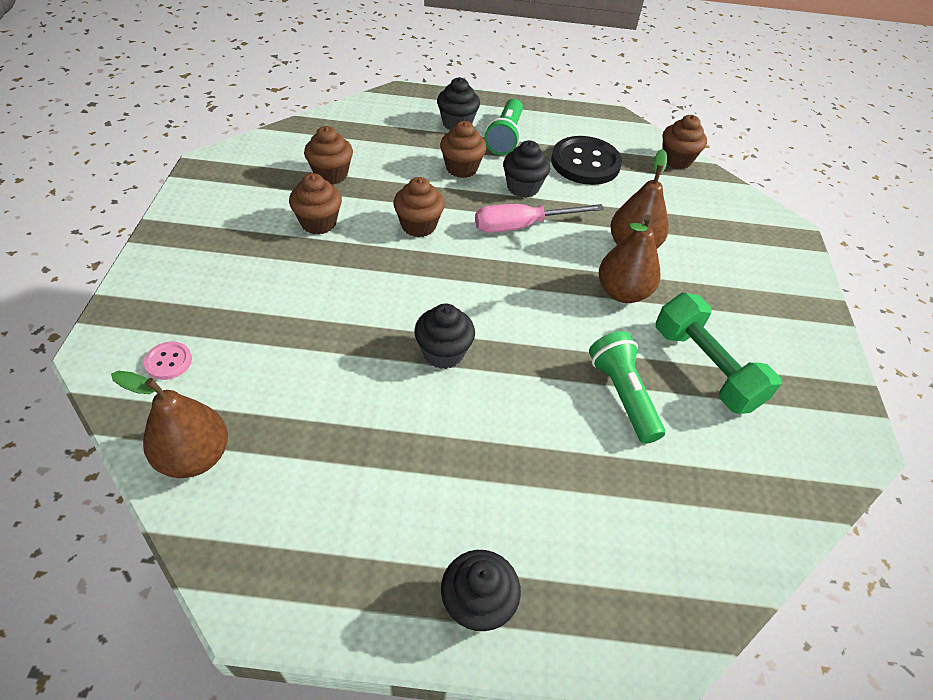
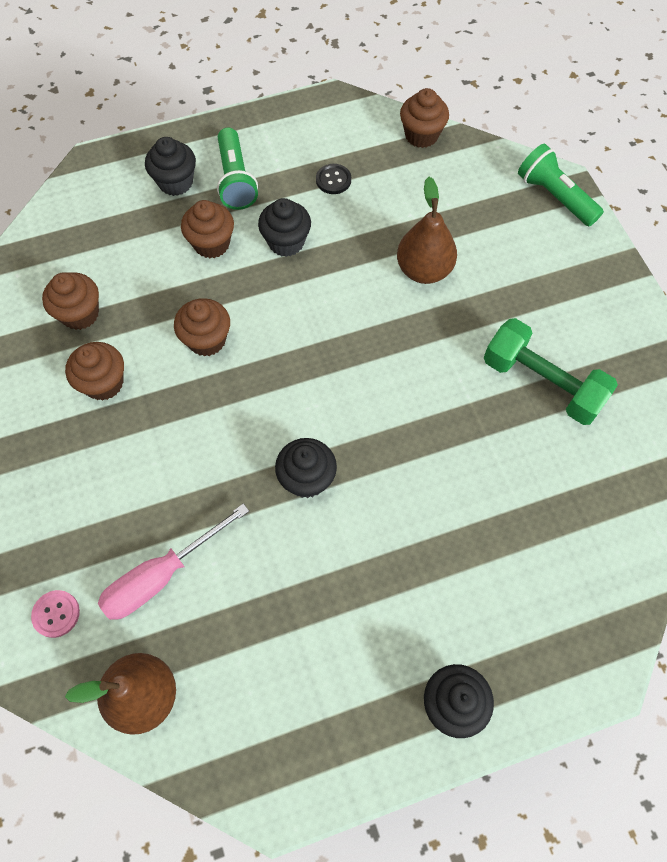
camera: 20 degrees left, 15 degrees up
(522, 226) = (308, 293): pink screwdriver -> pink screwdriver (161, 575)
(585, 163) = (333, 180): black button -> black button, size x0.46
(622, 292) = (437, 331): brown pear -> none
(622, 395) = (483, 447): green flashlight -> green flashlight (554, 196)

